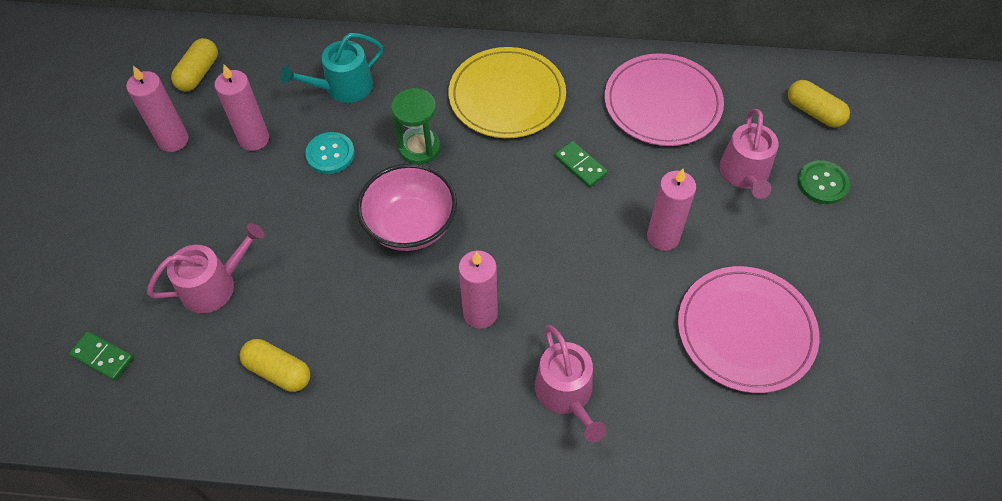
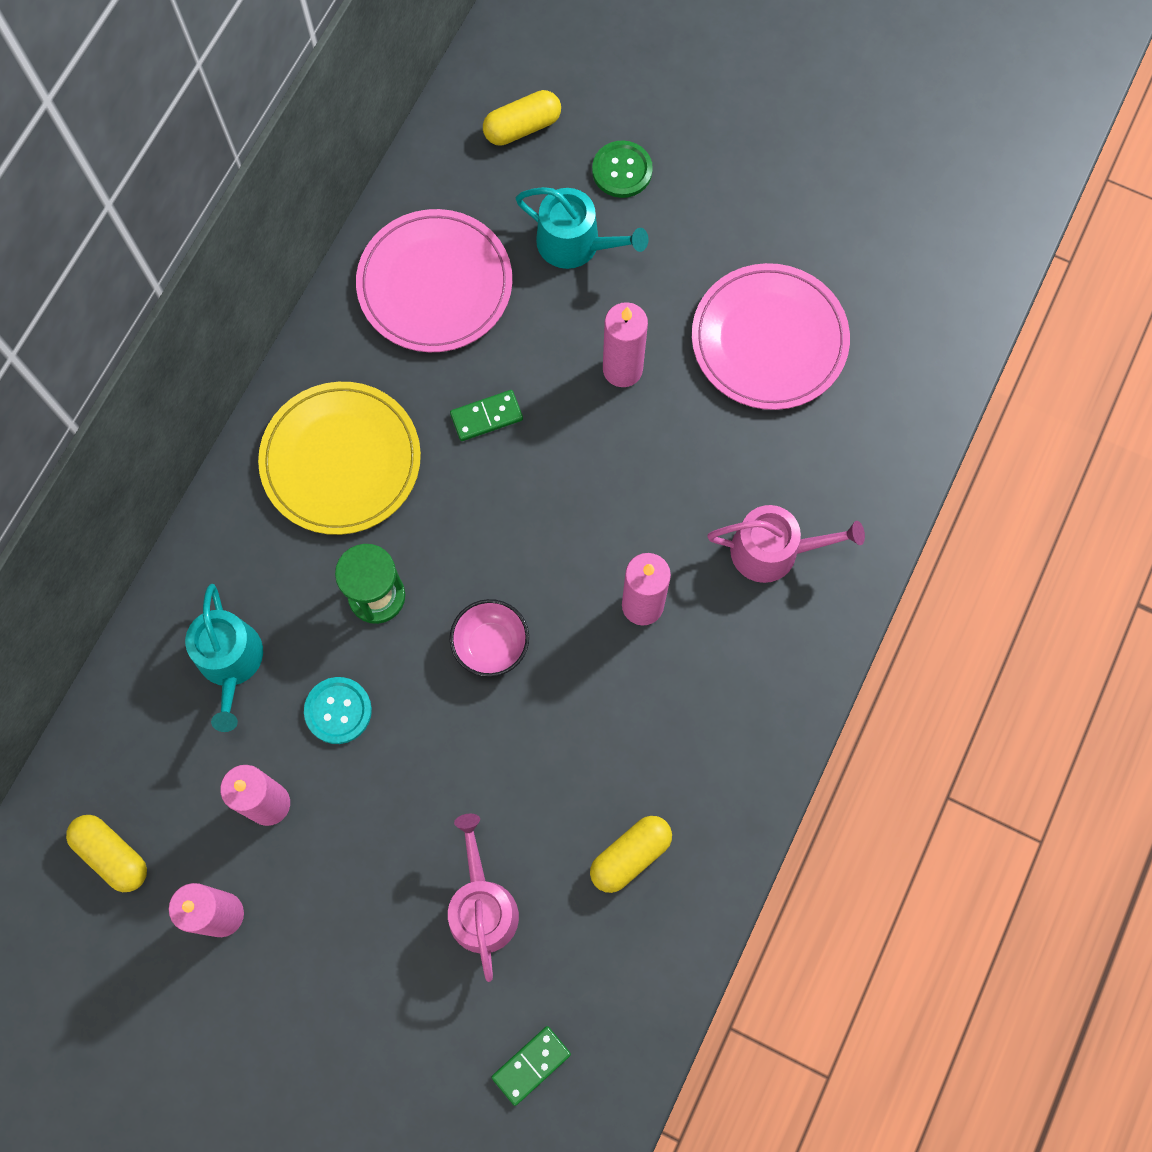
camera: 70 degrees left, 15 degrees up
(410, 225) = (491, 645): pink bowl -> pink bowl, size x0.62
(745, 174) = (576, 244): pink watering can -> turquoise watering can

